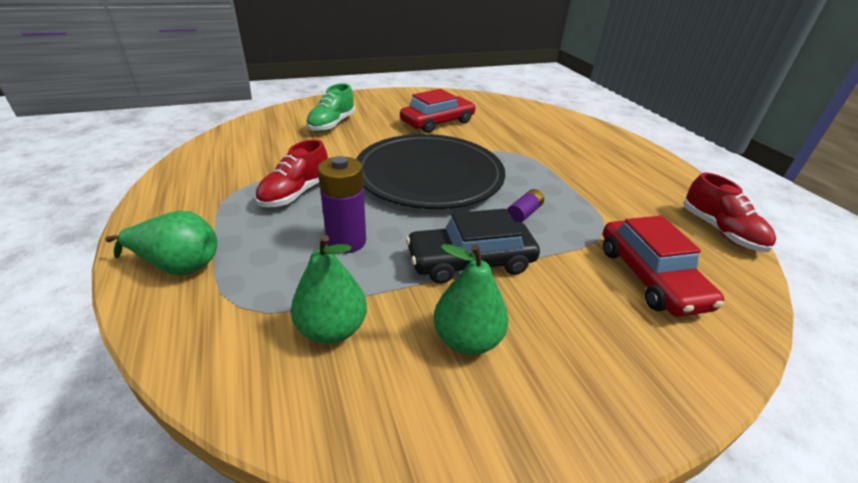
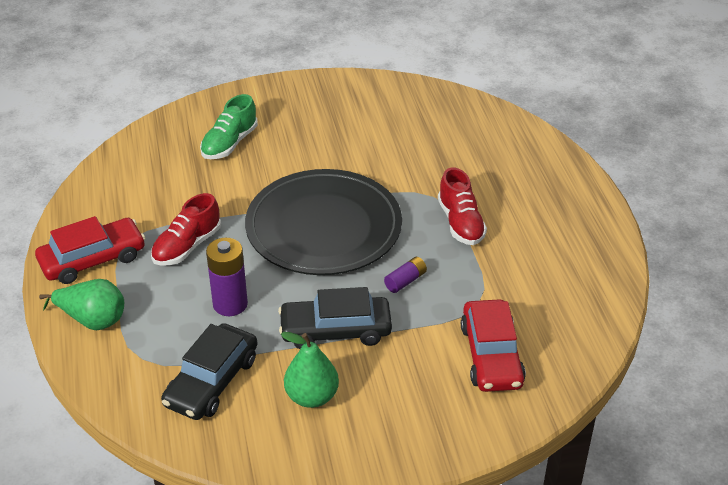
camera: 10 degrees right, 5 degrees up
(332, 329) = (212, 381): green pear -> black car
(437, 122) = (355, 141): red car -> red car (92, 259)
(720, 231) = (597, 312): red shoe -> red shoe (460, 223)

